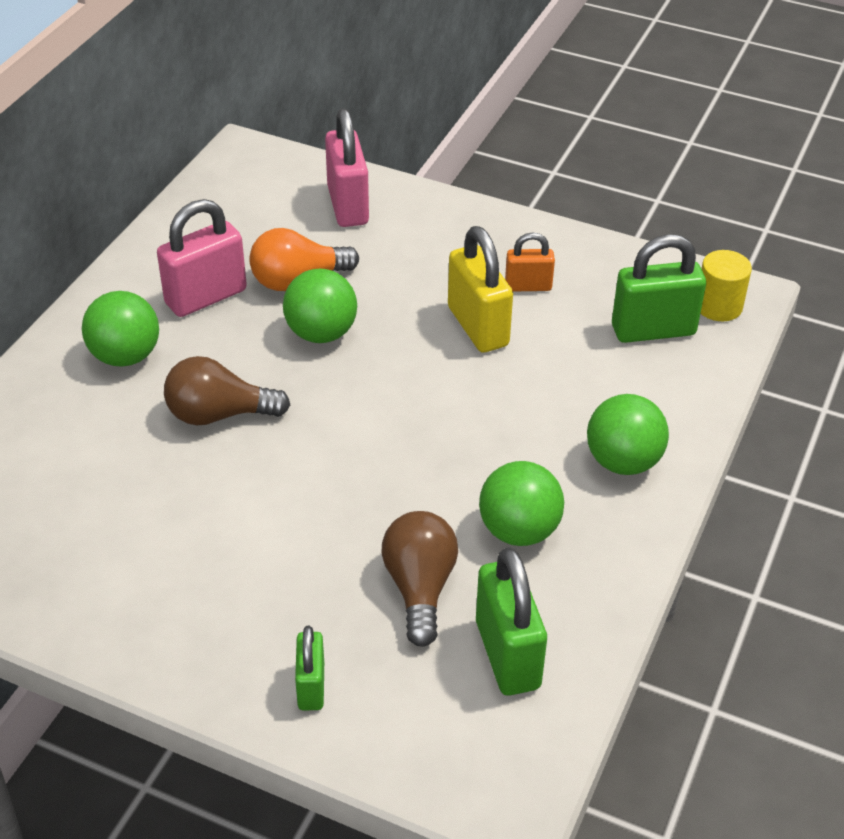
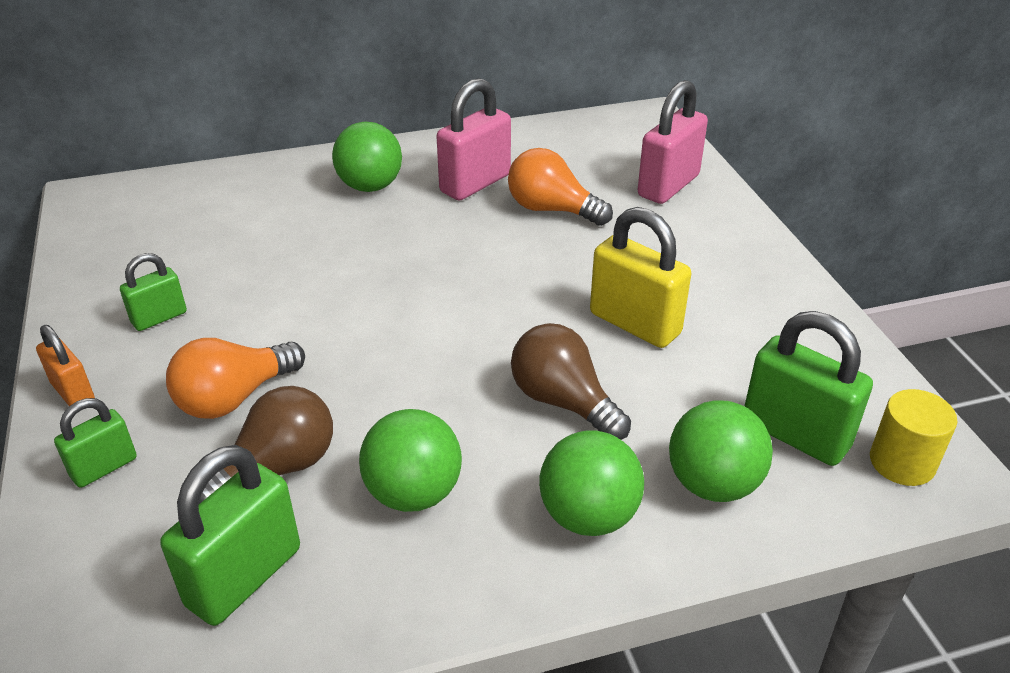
camera: 50 degrees right, 5 degrees down
(152, 575) = (159, 317): none -> green padlock
(206, 297) = (475, 183): pink padlock -> pink padlock turned 60 degrees counterclockwise
(219, 414) = (361, 255): brown light bulb -> brown light bulb (563, 401)
(313, 575) = (234, 398): none -> orange light bulb
(321, 333) = (510, 251): green ball -> green ball (713, 484)
(477, 326) = (634, 324): yellow padlock -> yellow padlock turned 75 degrees counterclockwise
(528, 286) = (727, 324): orange padlock -> orange padlock (73, 392)

